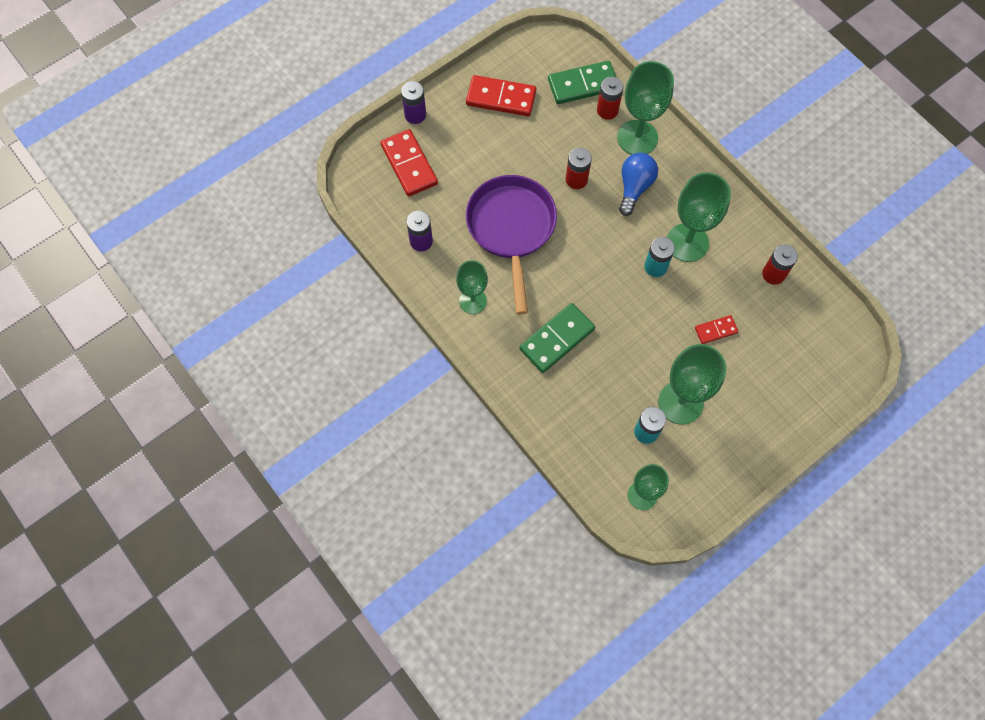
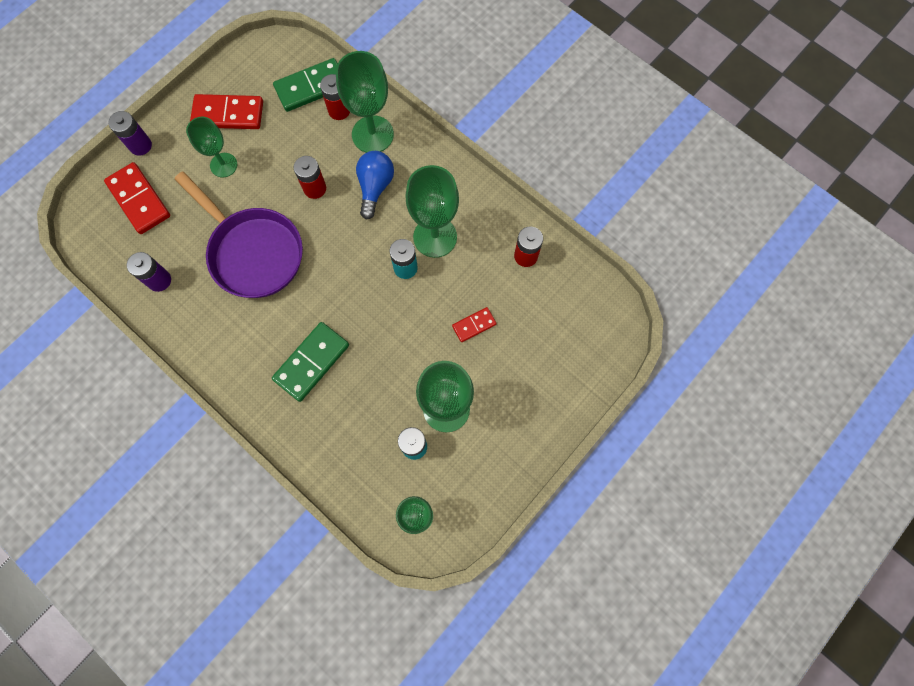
camera: 10 degrees left, 5 degrees up
(473, 301) = (220, 336): green goblet -> green goblet (223, 165)
(511, 229) = (253, 252): purple pan -> purple pan turned 150 degrees clockwise

